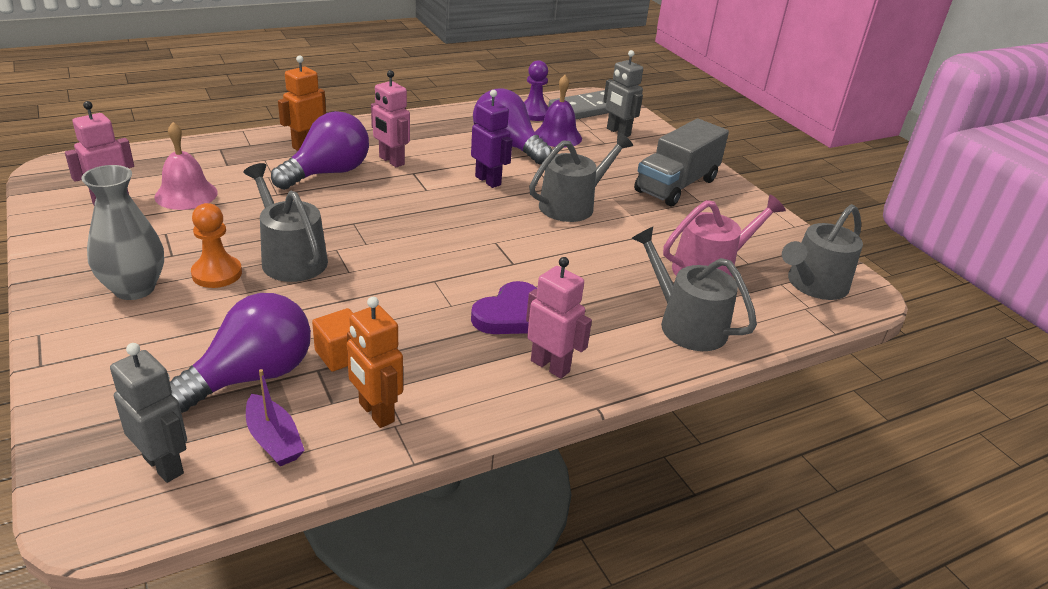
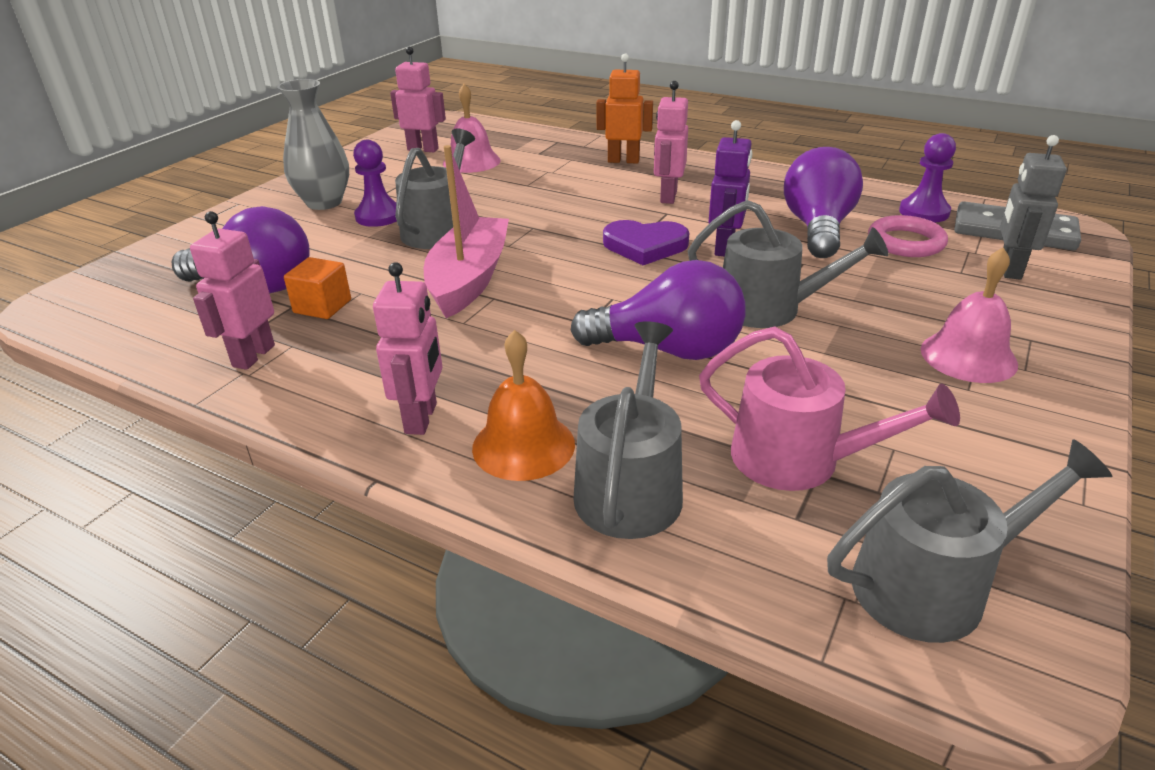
camera: 60 degrees right, 0 degrees up
(164, 465) = (122, 303): grey robot -> none
(217, 274) = (379, 216): orange pawn -> purple pawn
(274, 440) = (181, 329): purple boat -> none
(328, 173) = (595, 185): purple light bulb -> purple light bulb (668, 350)
(376, 413) = (253, 356): orange robot -> pink robot
(394, 279) = (469, 279): none -> pink boat
(510, 314) = (488, 358): purple heart -> purple heart (645, 246)
(557, 136) = (905, 242): purple bell -> pink ring
(617, 341) = (523, 445): none -> orange bell
(676, 185) = (968, 356): grey truck -> pink bell
(813, 285) = (932, 585): grey watering can -> grey watering can turned 150 degrees clockwise

